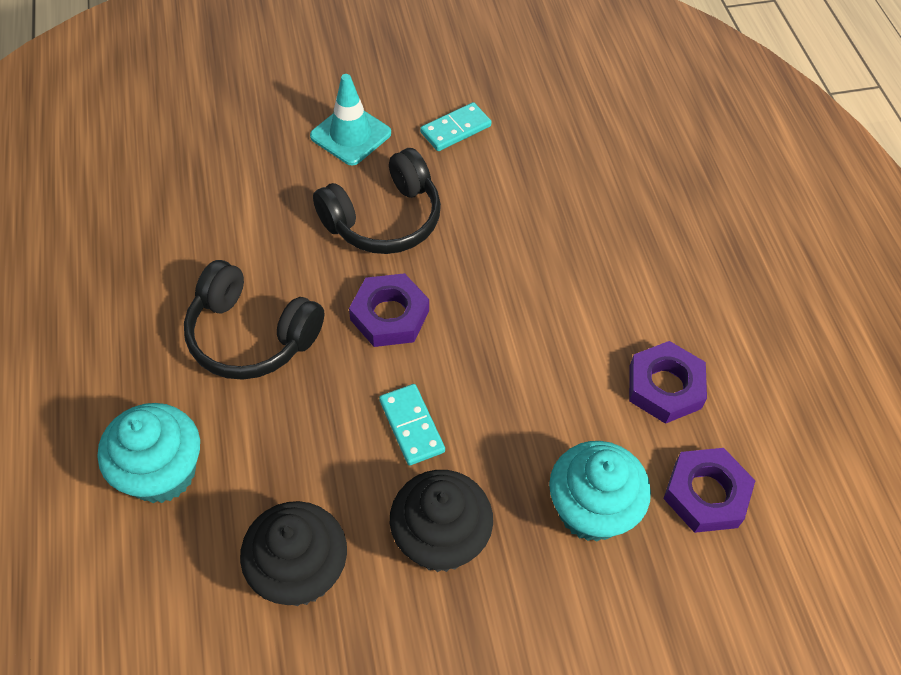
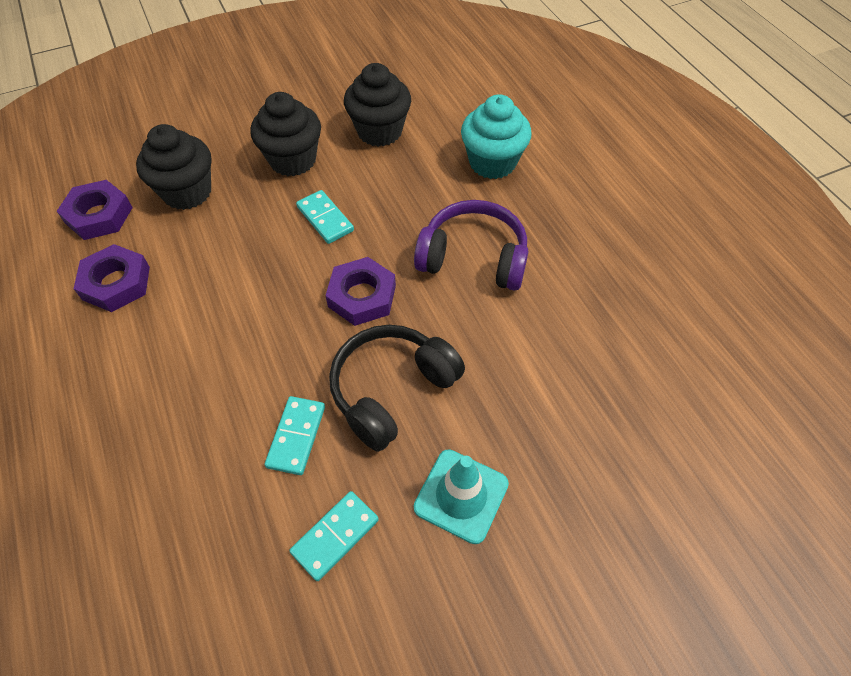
camera: 170 degrees right, 0 degrees up
(251, 335) = (473, 258): black headphones -> purple headphones
(477, 199) = (296, 436): none -> turquoise domino
(591, 510) = (187, 192): turquoise cupcake -> black cupcake

